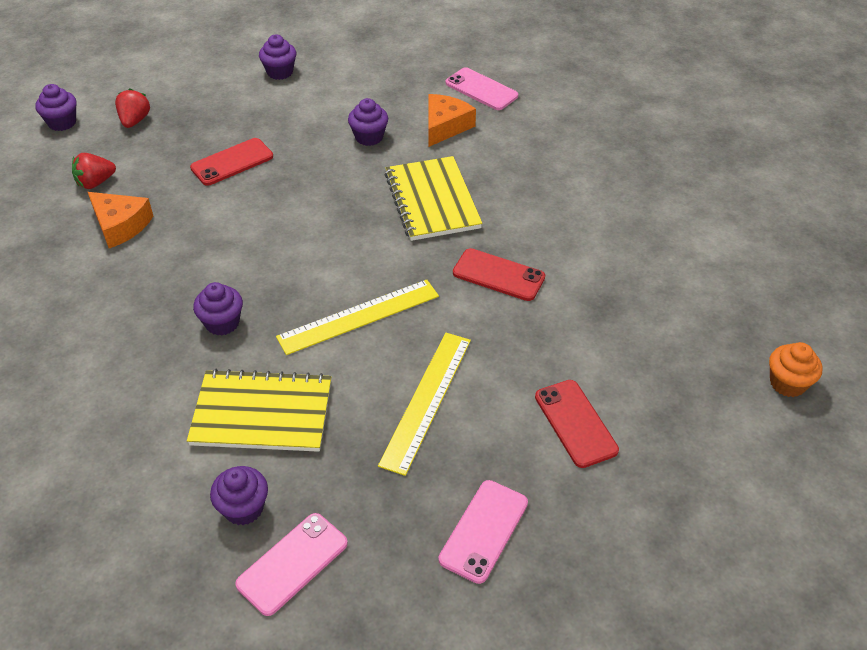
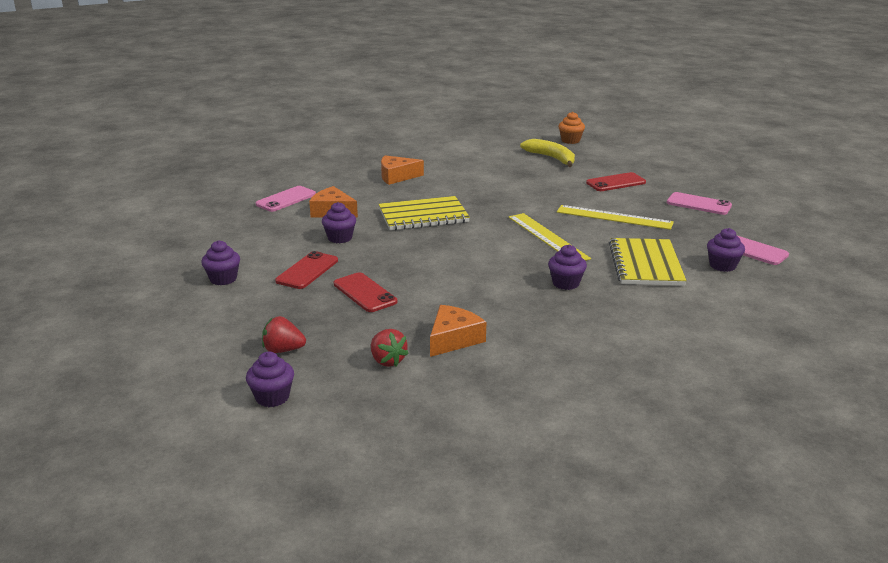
camera: 90 degrees left, 20 degrees down
(498, 275) = (500, 197): red phone -> red phone (307, 271)
(569, 174) = (396, 176): none -> orange cheese
(682, 348) = (552, 158): none -> yellow banana

